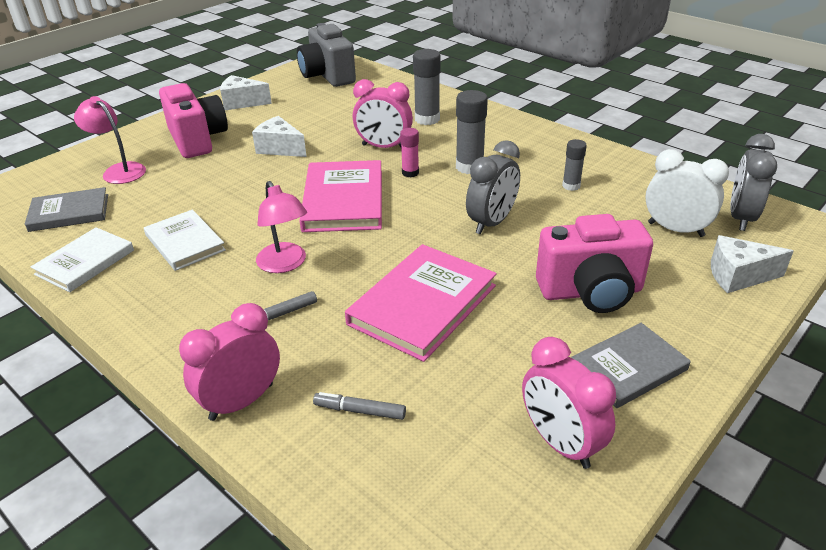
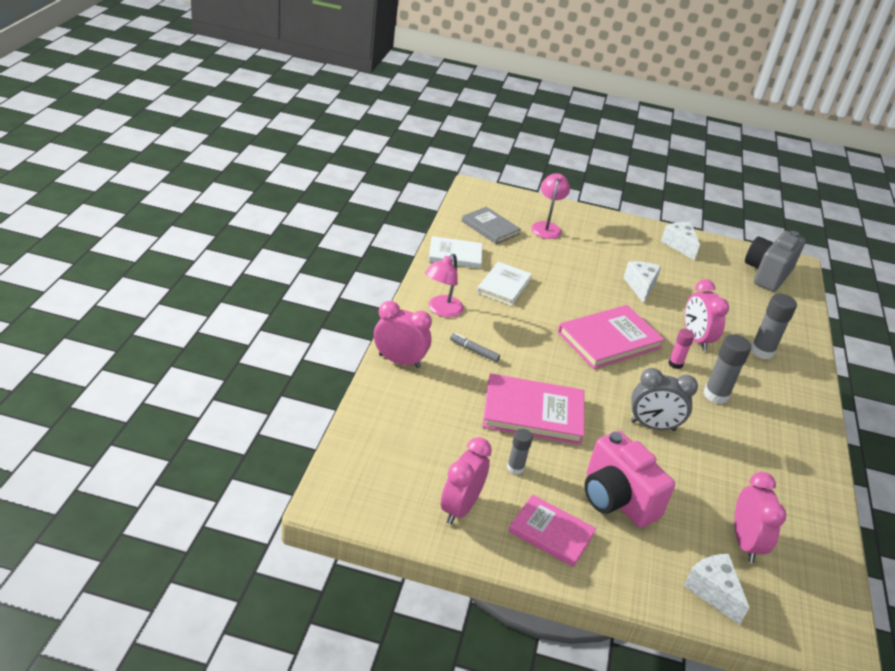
camera: 55 degrees right, 0 degrees up
(197, 140) = (612, 245): pink camera -> none
(285, 264) = (520, 336): pink lamp -> pink lamp (441, 310)
(360, 411) = (425, 411): grey marker -> none
(571, 186) = (747, 463): grey glue stick -> grey glue stick (515, 468)
(628, 368) = (551, 533): grey book -> pink book
(675, 229) = (745, 543): white clock -> pink clock
(740, 217) = (806, 589): grey clock -> none

